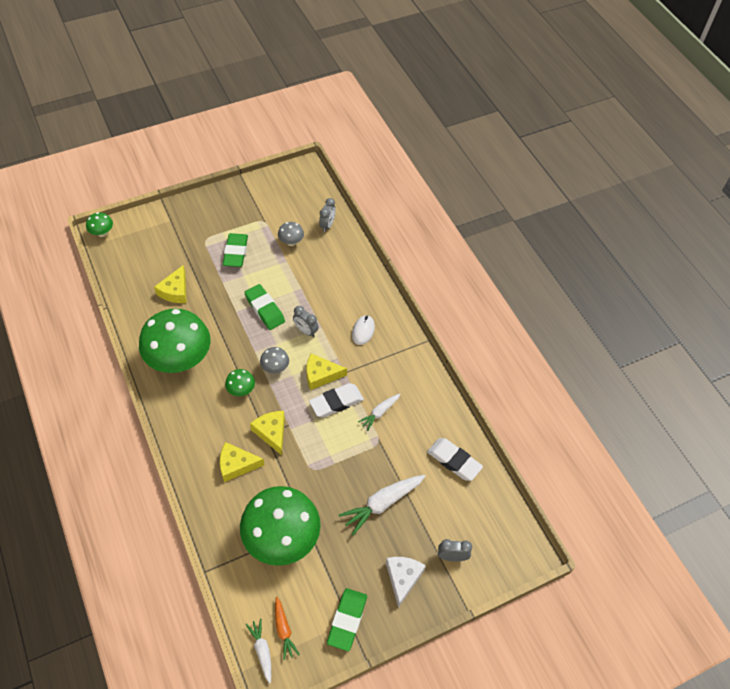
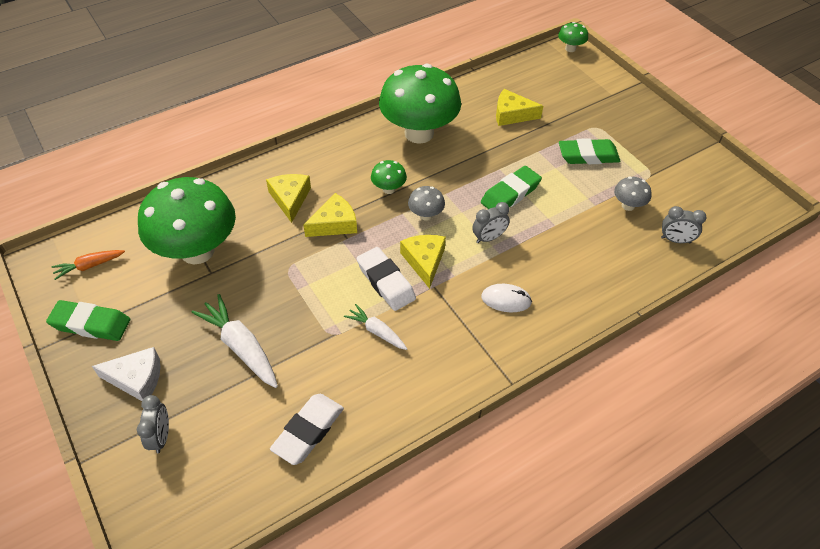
camera: 85 degrees right, 5 degrees down
(262, 650) = (70, 250): white carrot -> none
(306, 331) = (489, 238): grey clock -> grey clock turned 150 degrees counterclockwise

